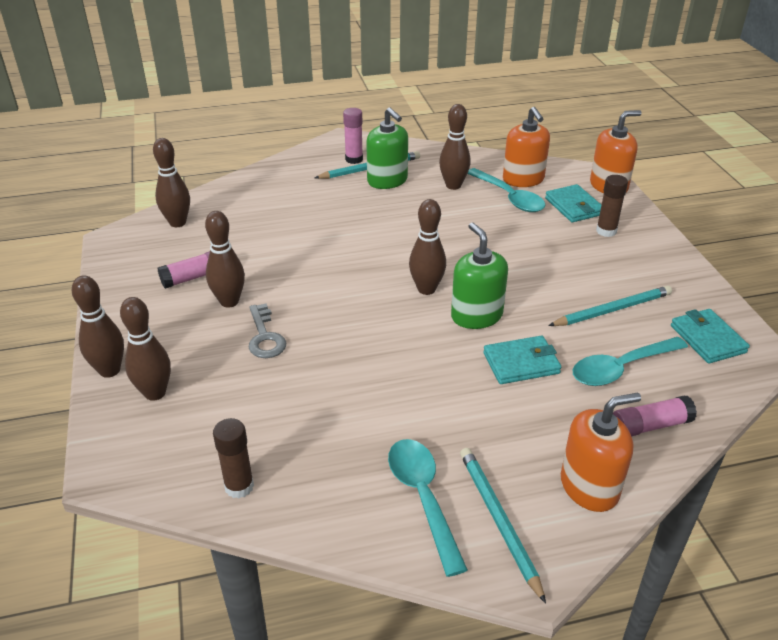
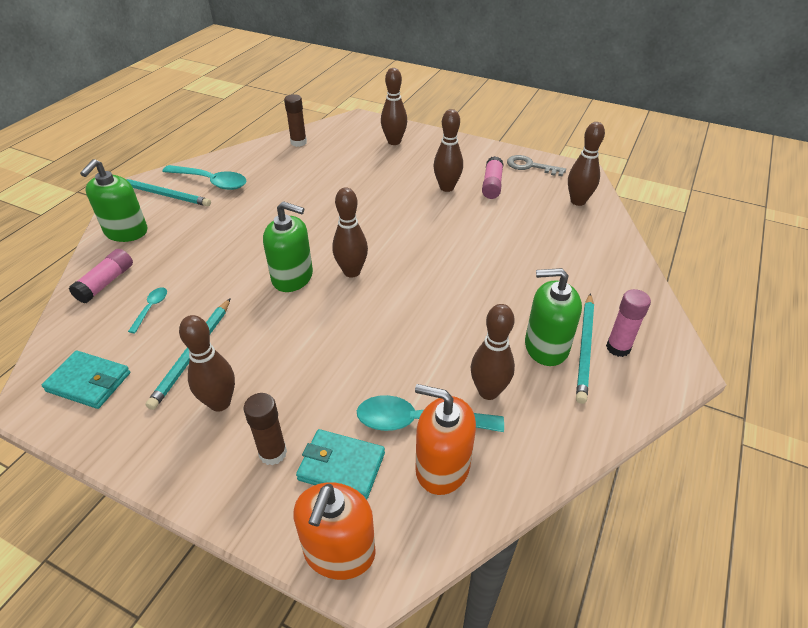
camera: 130 degrees right, 5 degrees up
(109, 370) = (430, 135): brown bowling pin -> brown bowling pin (220, 403)
(265, 337) = (394, 187): grey key -> grey key (530, 166)
(521, 363) = (226, 267): turquoise wallet -> none
(589, 487) = (126, 232): orange soap dispenser -> green soap dispenser
(621, 368) = (151, 308): turquoise spoon -> turquoise spoon, size x0.50

